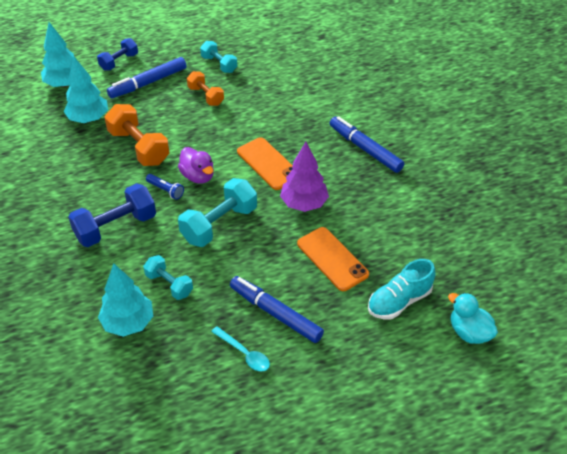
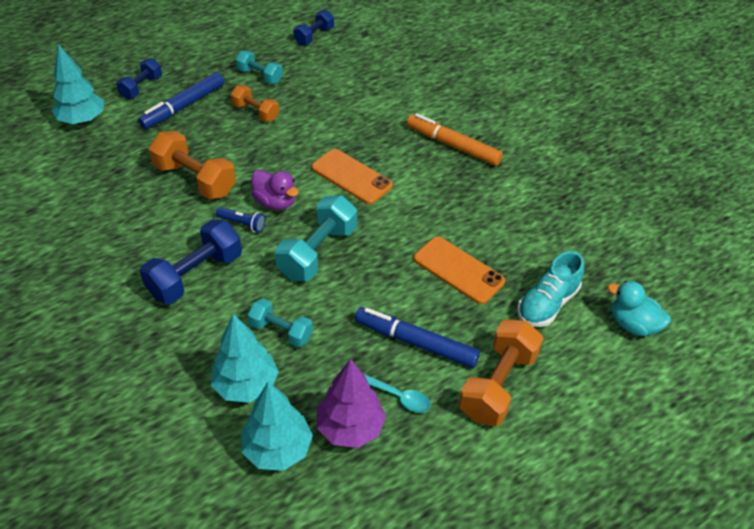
camera: 15 degrees left, 0 degrees up
(88, 119) = (124, 156): turquoise tree -> turquoise tree (277, 449)
(276, 34) = (314, 36): none -> blue dumbbell
(304, 204) = (406, 214): purple tree -> purple tree (350, 428)
(332, 361) = (498, 385): none -> orange dumbbell
(365, 149) = (453, 145): blue marker -> orange marker

